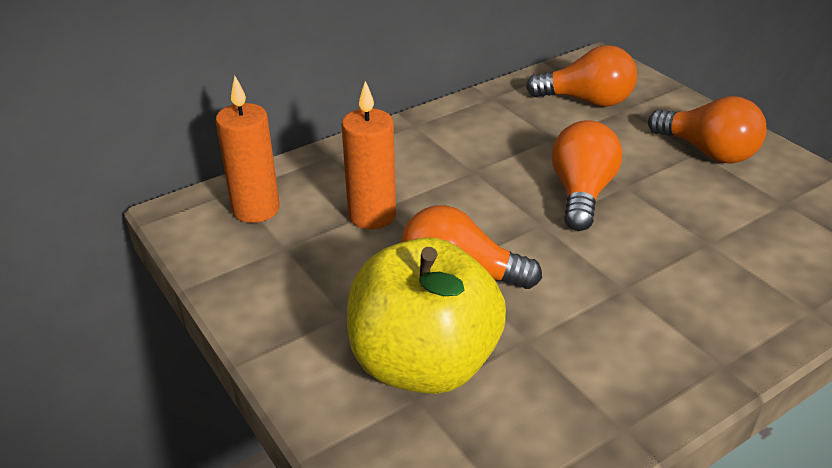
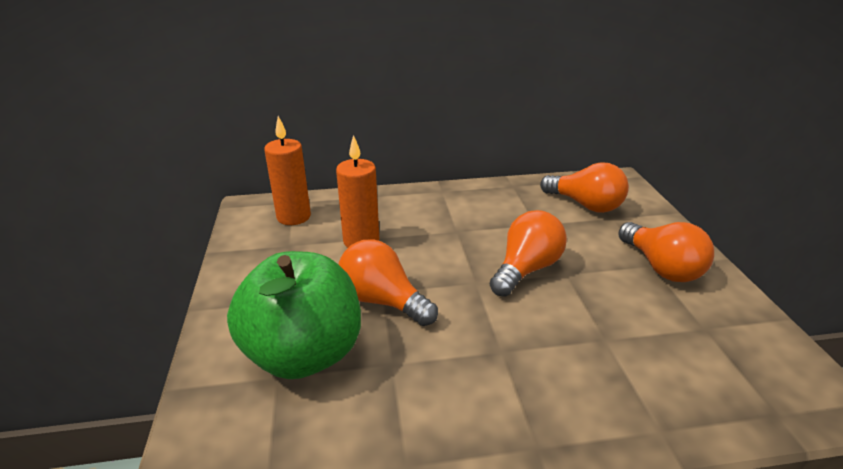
camera: 25 degrees right, 5 degrees down
(424, 363) = (304, 353): yellow apple -> green apple

